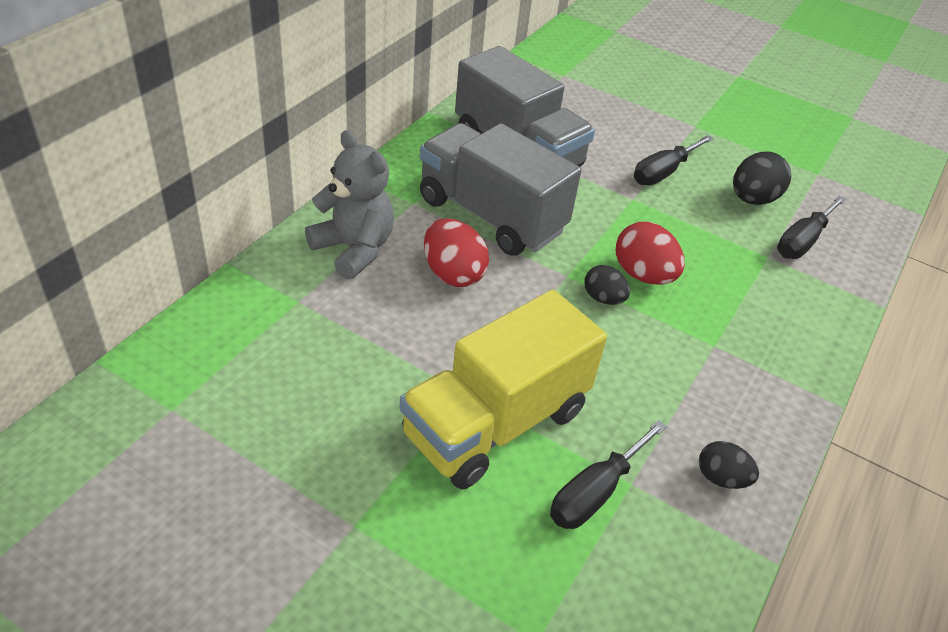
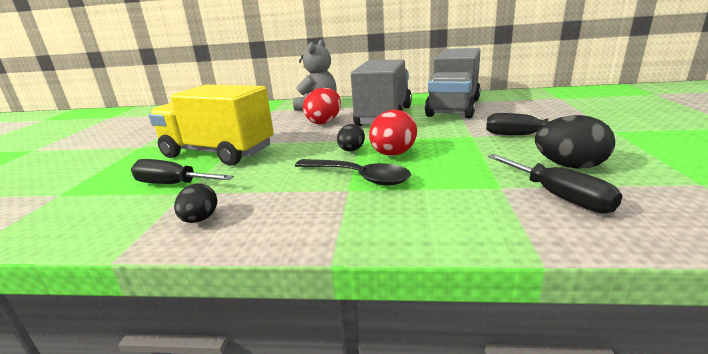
camera: 70 degrees right, 20 degrees down
(689, 326) = (358, 177): none -> black spoon
(802, 241) = (558, 196): black screwdriver -> black screwdriver turned 135 degrees counterclockwise

